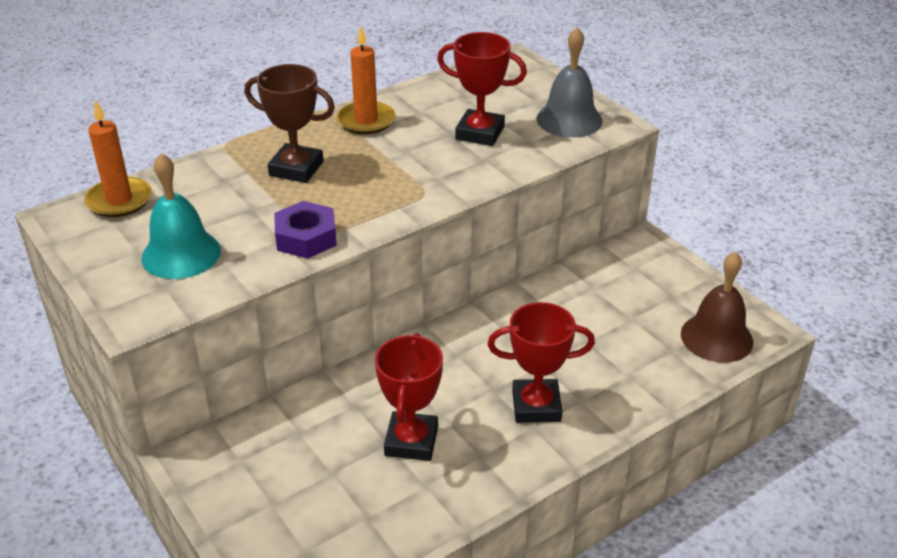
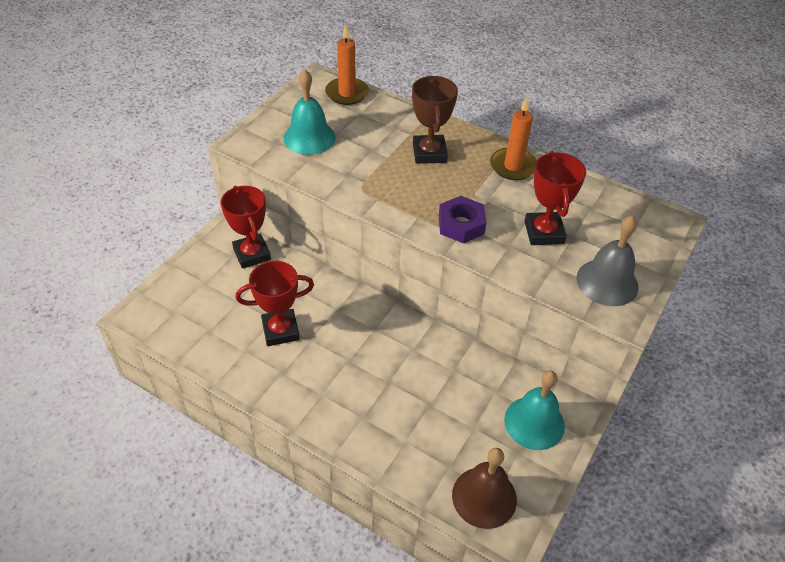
camera: 65 degrees right, 10 degrees up
(306, 237) = (356, 184): purple nut -> purple nut (461, 224)
(536, 406) = (344, 390): red trophy -> red trophy (252, 254)
(643, 275) = (534, 422): none -> turquoise bell

